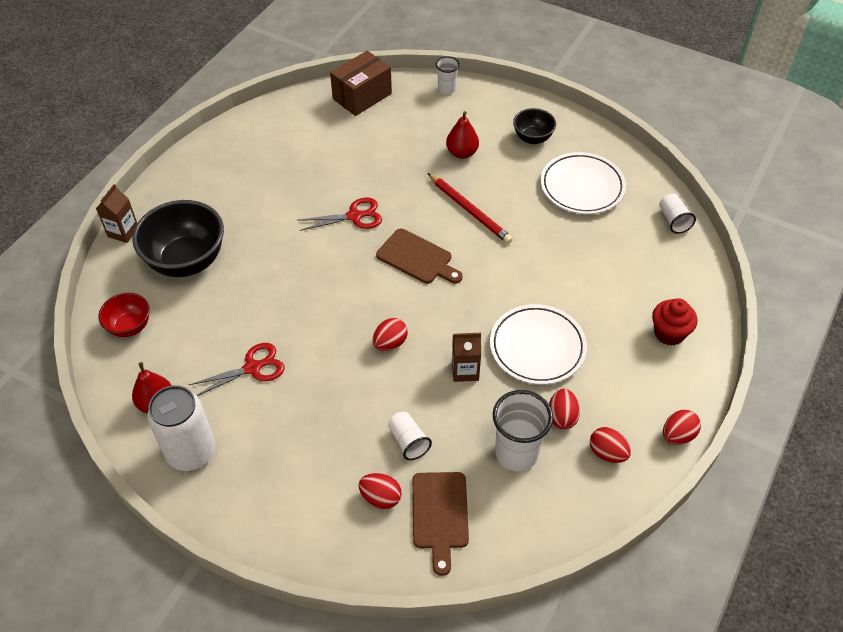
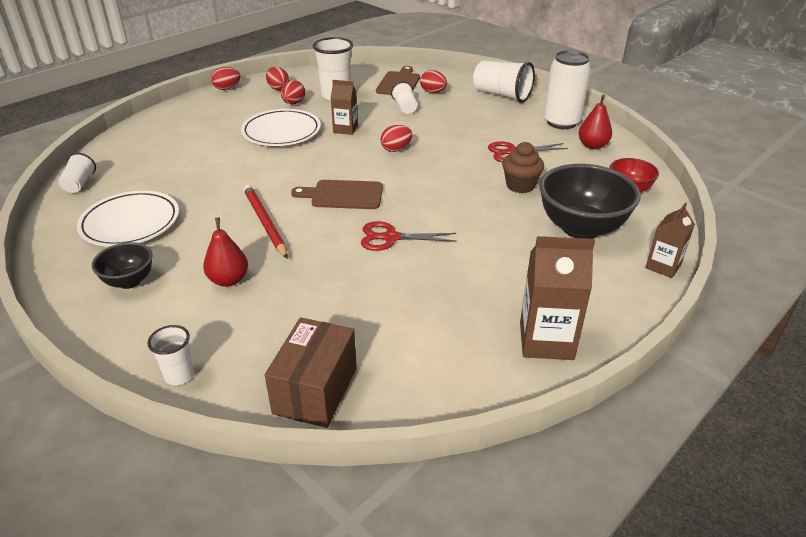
camera: 165 degrees left, 15 degrees down
(223, 152) = (546, 341): none -> brown carton
(244, 309) = (520, 186): none -> brown cupcake
(276, 513) = (502, 95): none -> white cup
(362, 96) = (315, 390): brown box -> brown box turned 45 degrees counterclockwise
(417, 258) = (343, 195): brown cutting board -> brown cutting board turned 45 degrees counterclockwise
(669, 333) = (176, 125): red cupcake -> none

